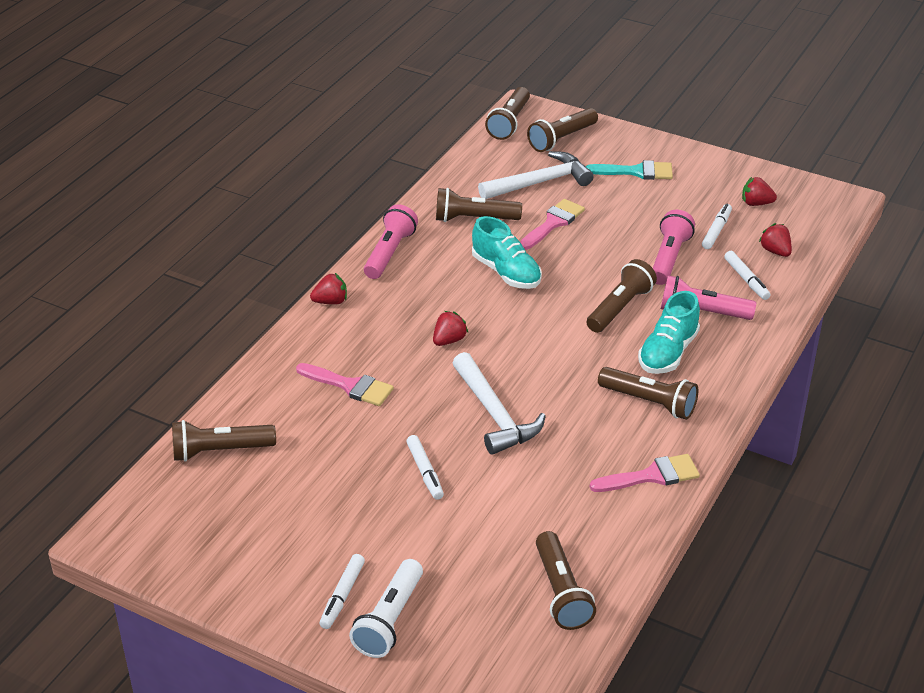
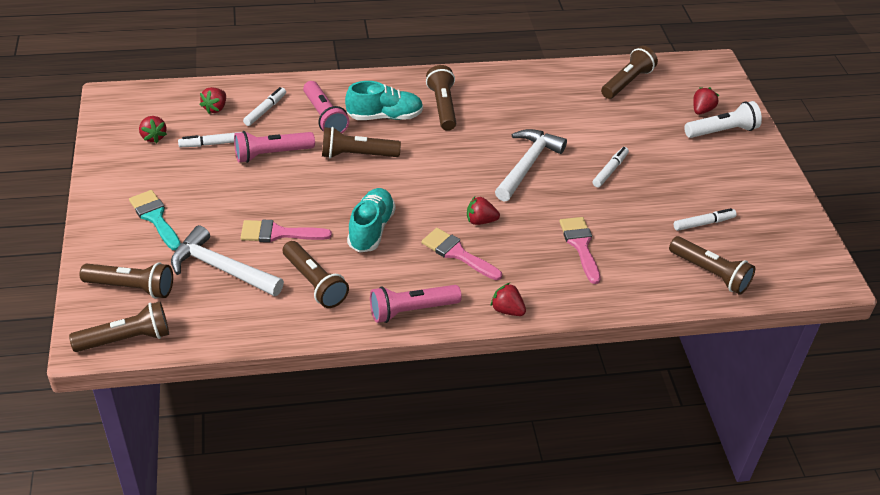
camera: 130 degrees left, 5 degrees up
(342, 595) = (732, 156): white marker -> white marker (703, 223)
(443, 629) = (702, 110): none -> red strawberry
(651, 476) = (505, 83): pink brush -> pink brush (457, 253)

